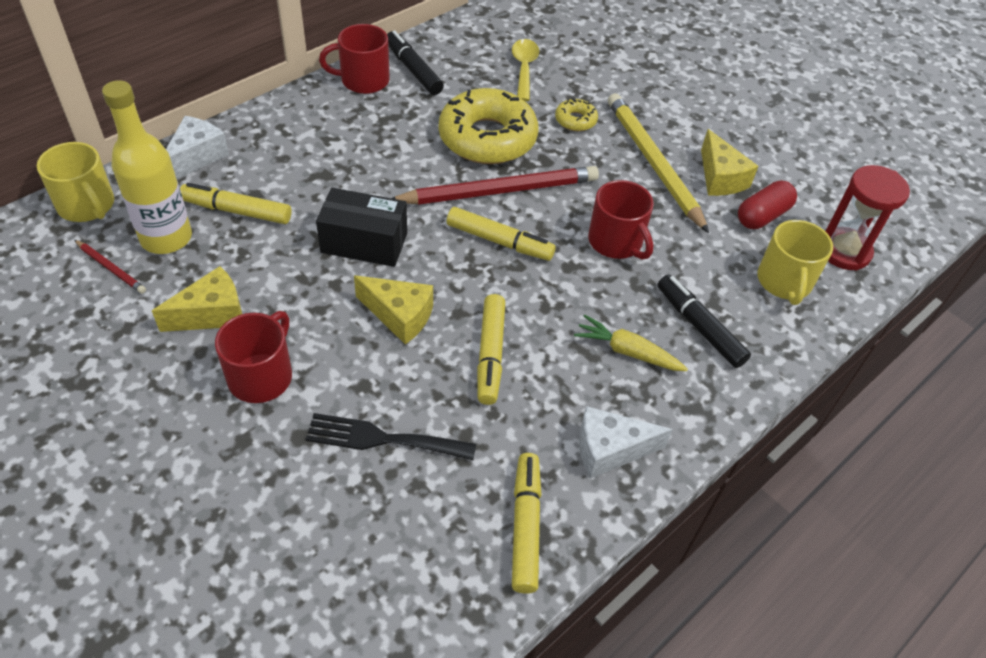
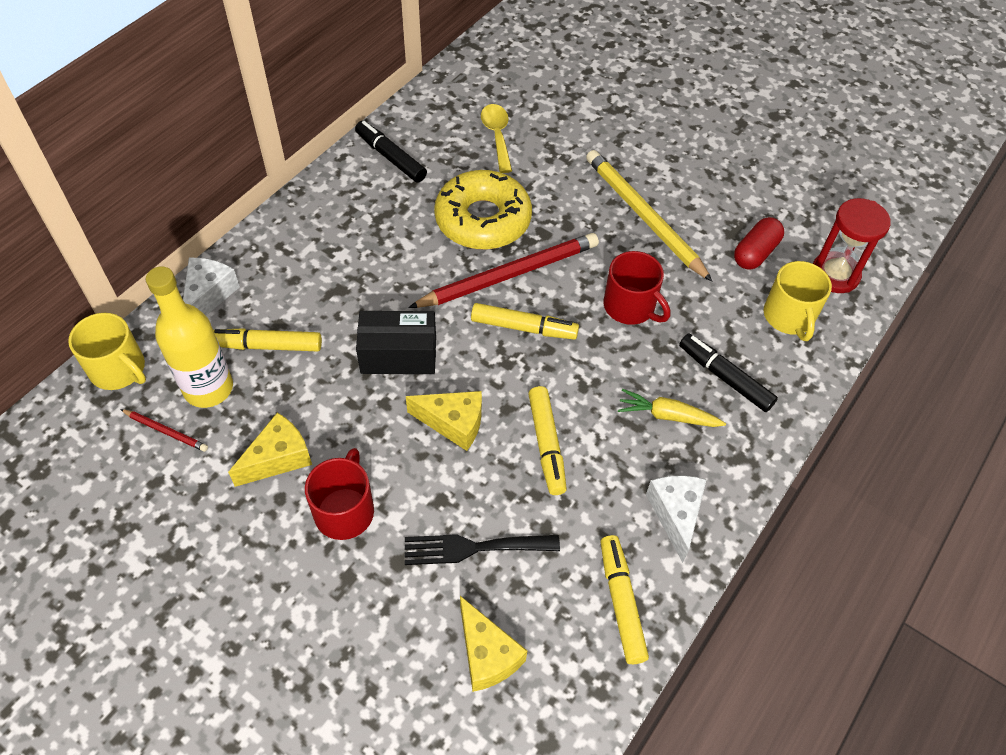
camera: 10 degrees left, 5 degrees up
(363, 80) = (345, 179): red mug -> none
(575, 120) = (560, 184): yellow donut -> none
(610, 450) = (675, 514): white cheese -> white cheese turned 105 degrees clockwise
(720, 178) = (708, 220): yellow cheese -> yellow cheese (487, 654)

